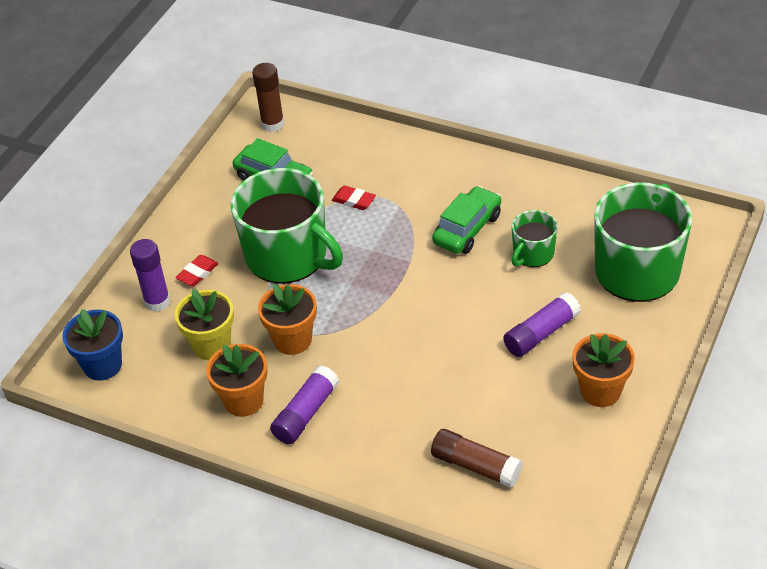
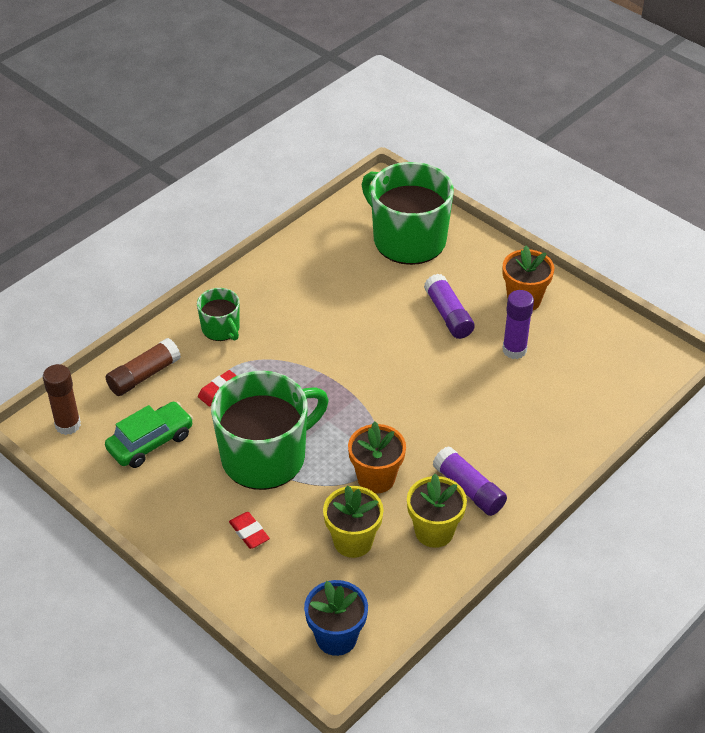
camera: 75 degrees left, 0 degrees up
(157, 302) = (271, 574): purple glue stick -> purple glue stick (514, 350)
(243, 401) = (434, 531): orange flower pot -> yellow flower pot
(467, 229) = (303, 324): green car -> none
(476, 466) = (570, 393): brown glue stick -> brown glue stick (144, 375)
(532, 254) = (356, 293): green mug -> green mug (221, 329)

